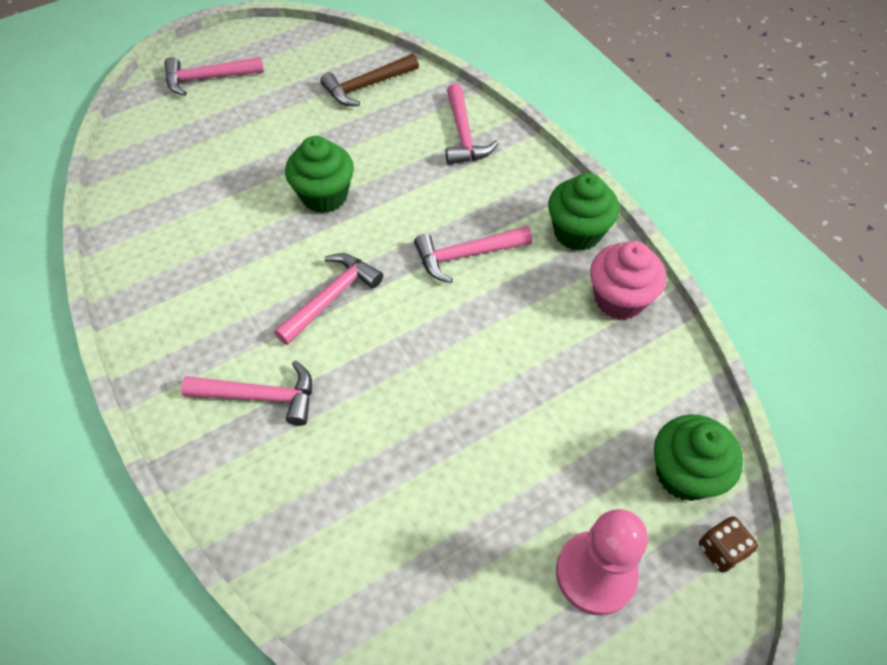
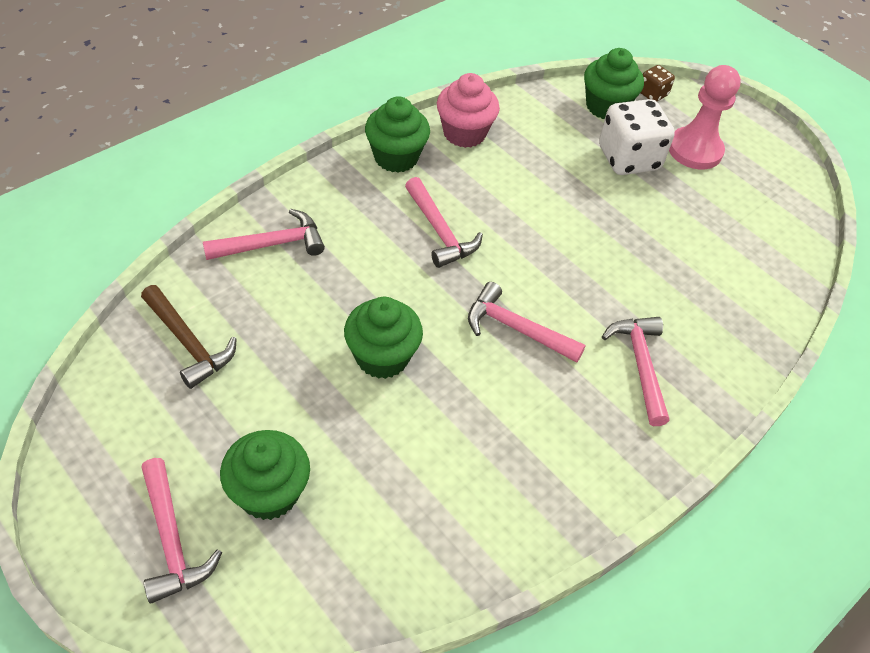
camera: 105 degrees left, 5 degrees down
(224, 123) = (269, 493): none -> green cupcake
(577, 474) = (628, 159): none -> white dice

